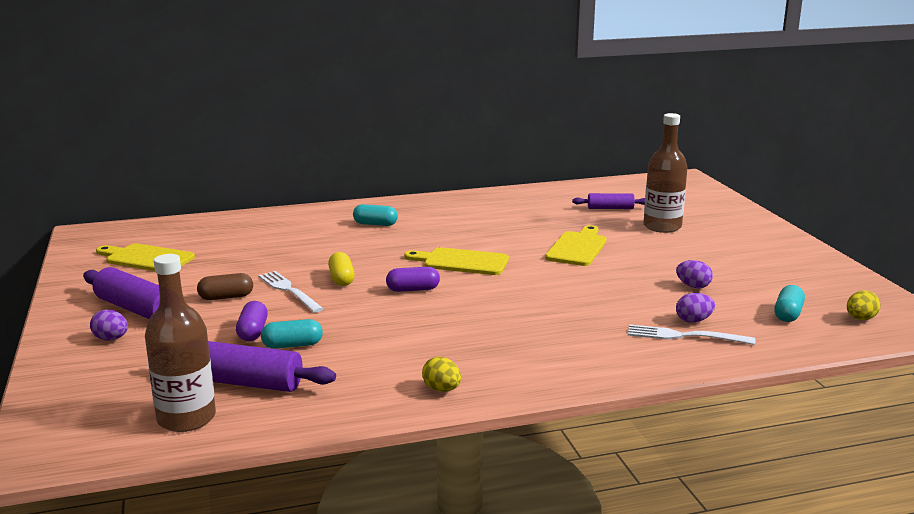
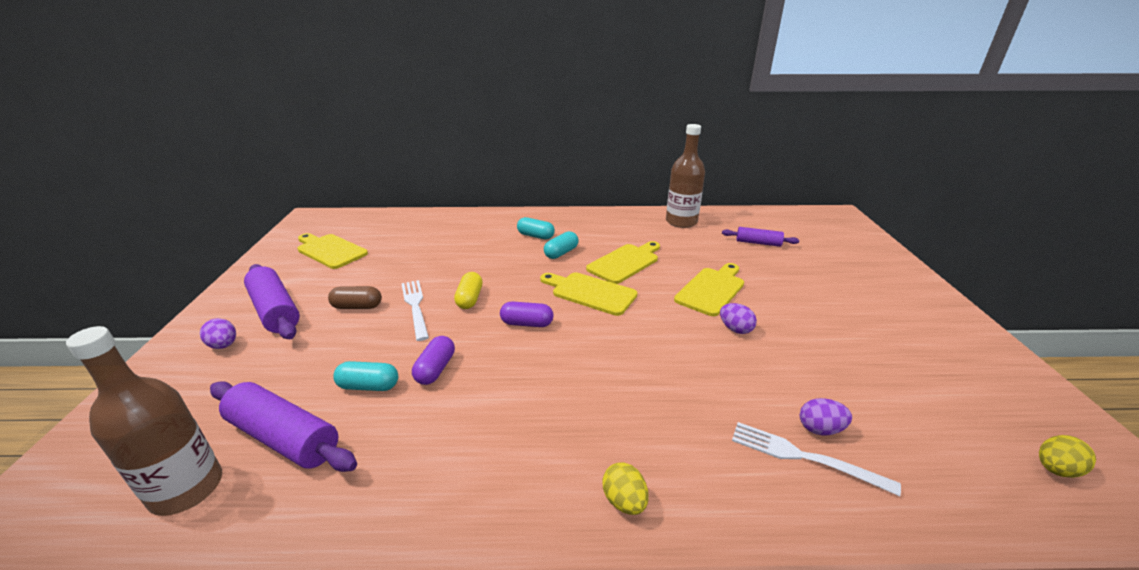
camera: 15 degrees right, 10 degrees up
(253, 332) = (347, 358): purple capsule -> purple capsule (435, 369)
(442, 389) = (476, 500): yellow egg -> yellow egg (624, 501)
(483, 236) = (625, 262): none -> yellow cutting board
(662, 227) = (806, 273): brown bottle -> brown bottle (681, 222)
(693, 286) = (828, 367): purple egg -> purple egg (735, 329)
(788, 314) = (948, 440): turquoise capsule -> turquoise capsule (561, 253)

